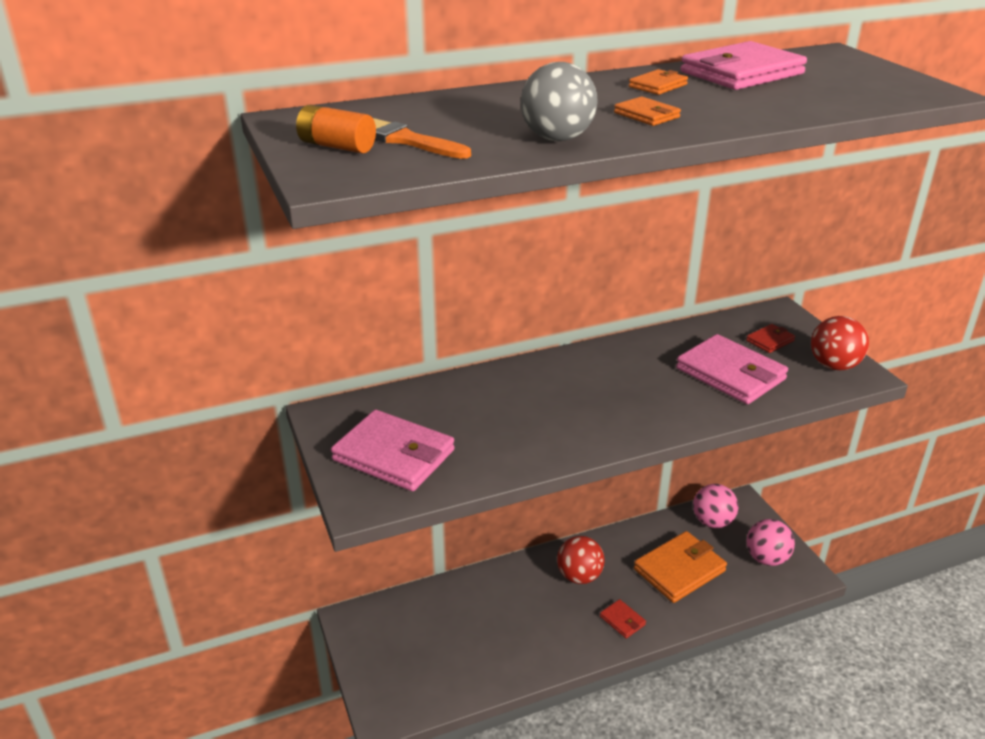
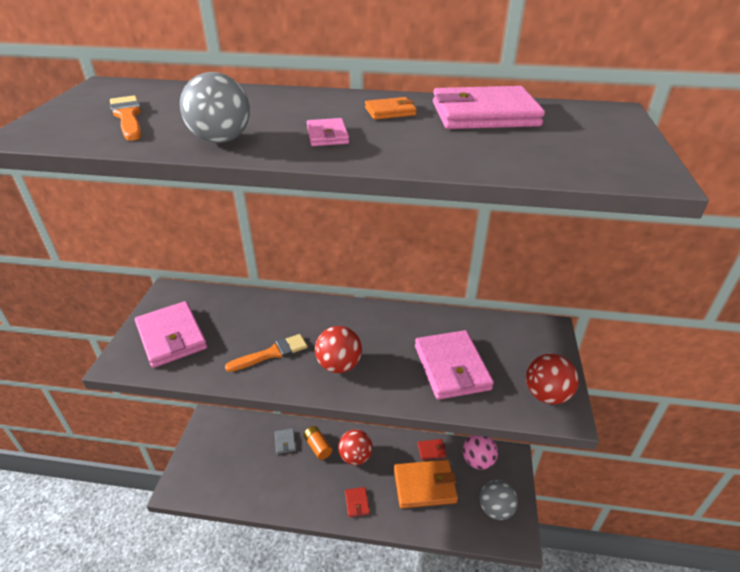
camera: 30 degrees right, 5 degrees up
(337, 146) = (82, 111): orange battery -> orange battery (318, 447)
(480, 599) = (285, 442): none -> grey wallet
(535, 427) = (271, 353): none -> orange brush
(620, 411) = (339, 365): none -> red ball
(646, 115) = (327, 135): orange wallet -> pink wallet
(766, 558) = (495, 509): pink ball -> grey ball
(770, 341) = (514, 351): red wallet -> red wallet (431, 450)

